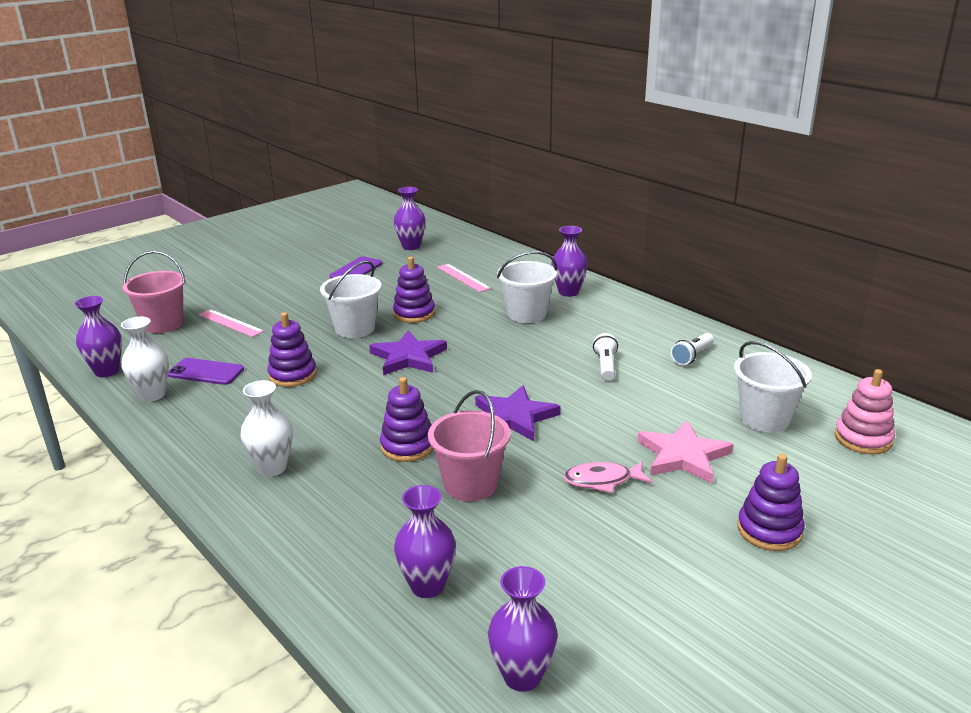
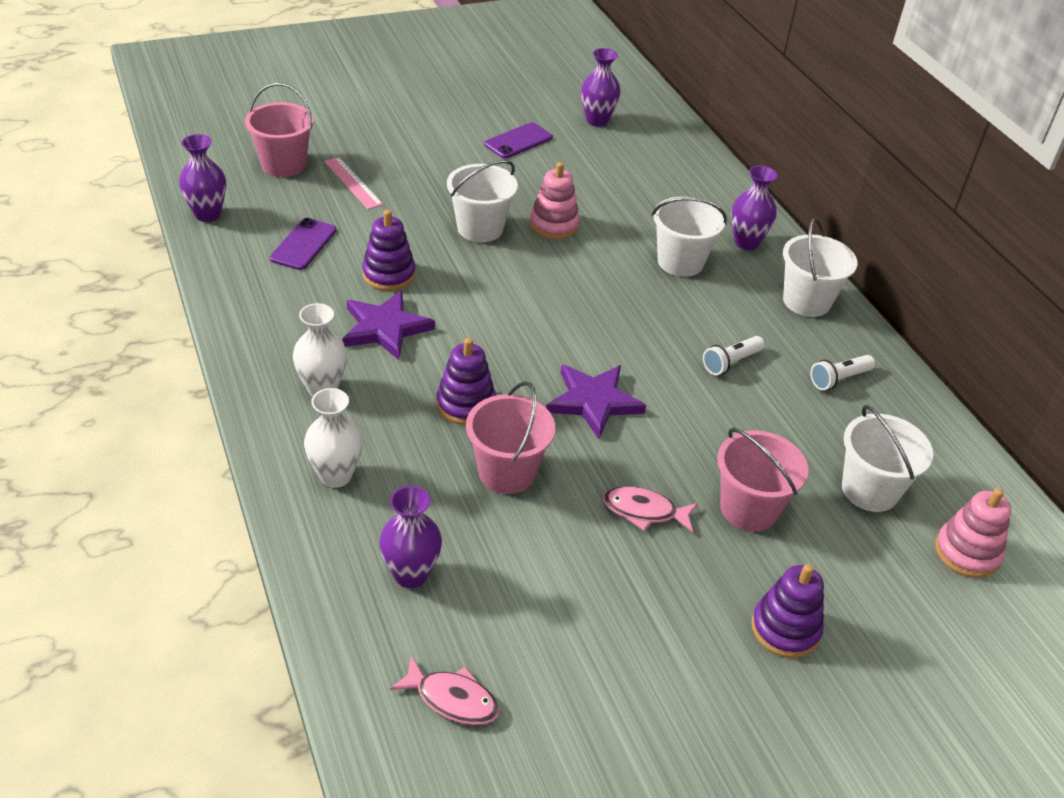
camera: 15 degrees right, 15 degrees up
(152, 395) = (241, 260): white vase -> white vase (335, 476)
(206, 372) = (303, 244): purple phone -> purple phone turned 75 degrees clockwise
(408, 357) = (519, 286): purple star -> purple star (385, 328)
(414, 313) = (554, 225): purple stacking toy -> pink stacking toy
(463, 278) = (634, 186): pink ruler -> none
(522, 676) = (452, 699): purple vase -> pink fish
(605, 366) = (731, 363): white flashlight -> white flashlight turned 150 degrees counterclockwise
(635, 316) = (806, 301): none -> white bucket
(683, 456) = (748, 509): pink star -> pink bucket

